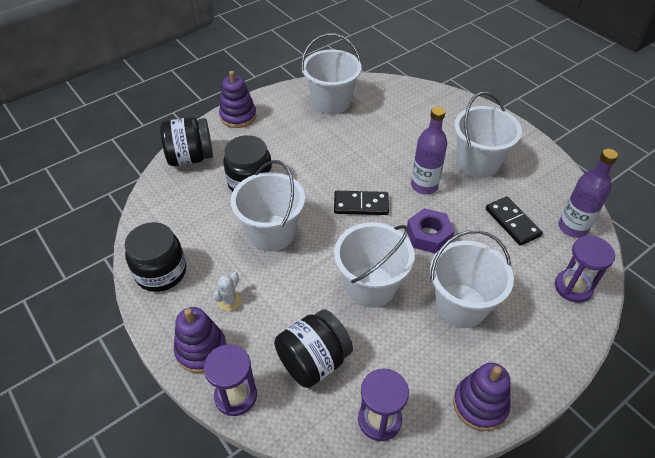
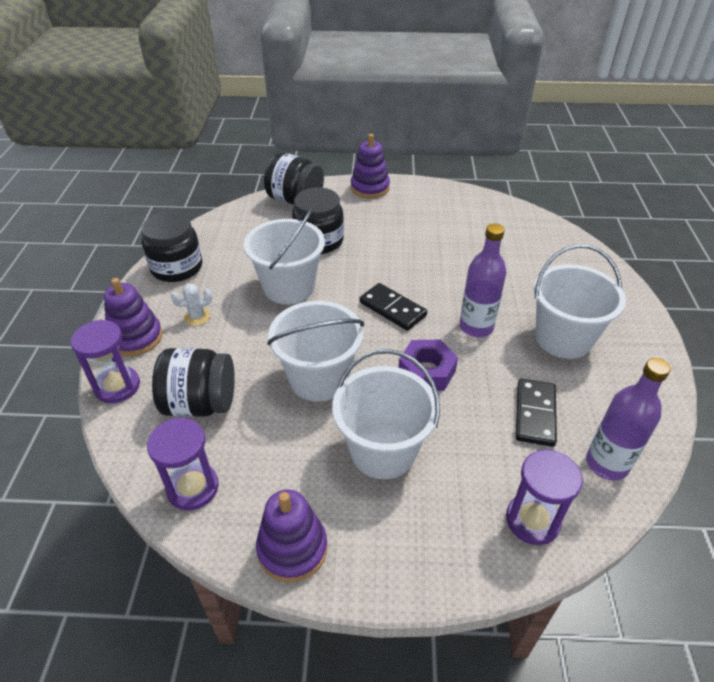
camera: 40 degrees right, 5 degrees down
(331, 102) = (468, 214): white bucket -> none

